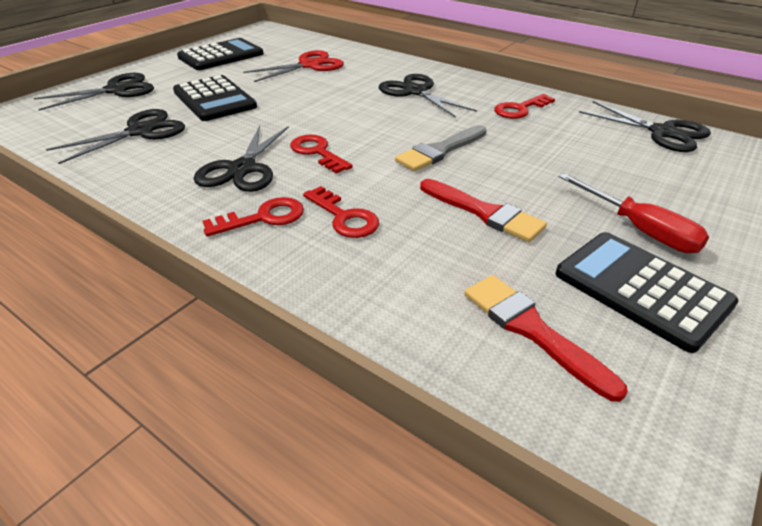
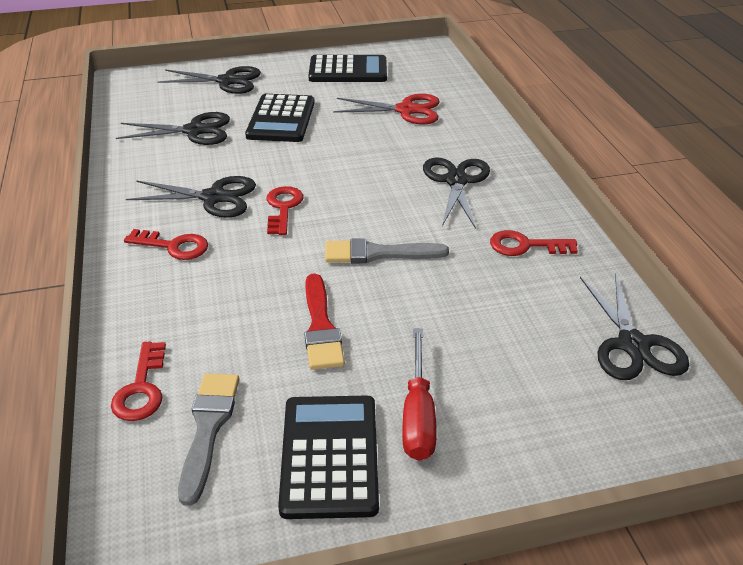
camera: 40 degrees right, 0 degrees up
(242, 169) = (214, 197): black scissors -> black scissors turned 135 degrees counterclockwise
(344, 217) = (221, 274): red key -> red key (141, 388)
(532, 330) = (208, 428): red brush -> grey brush

